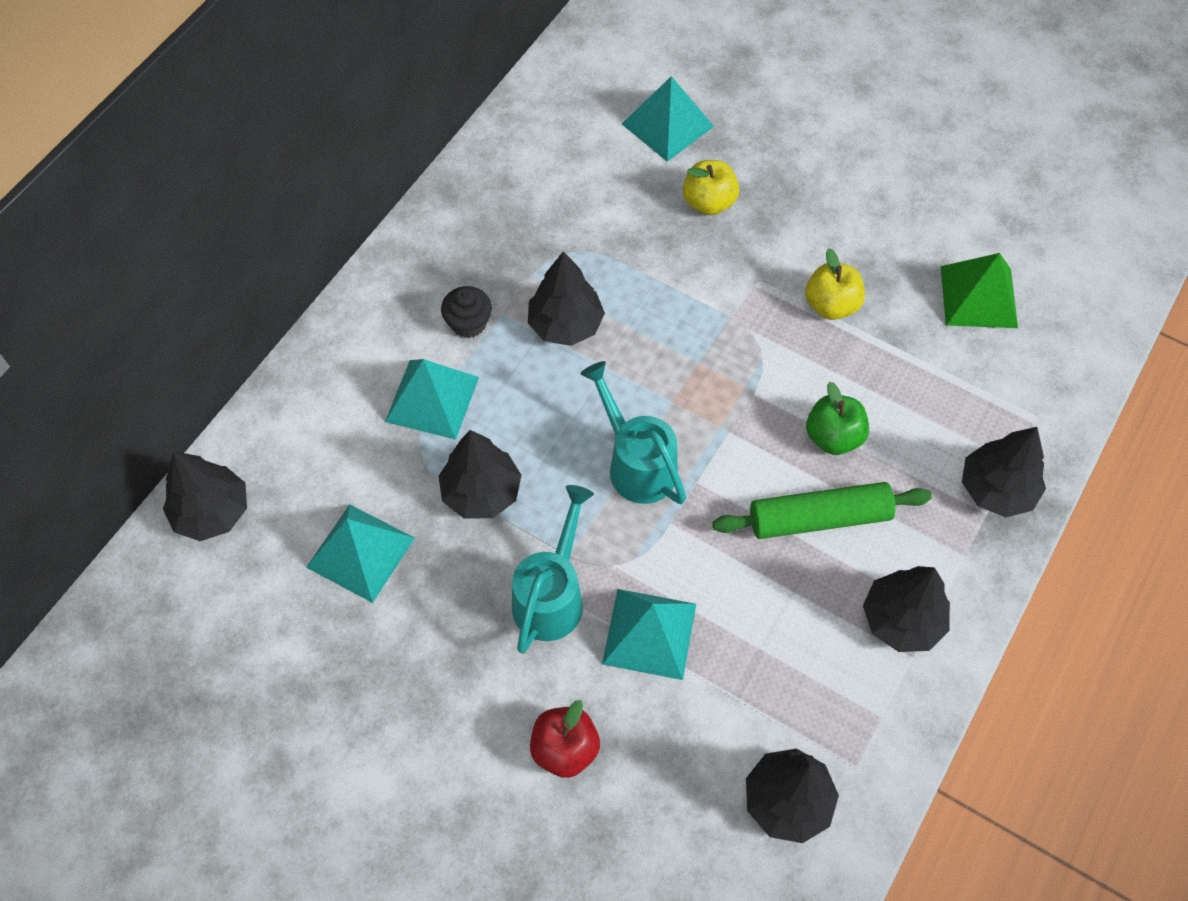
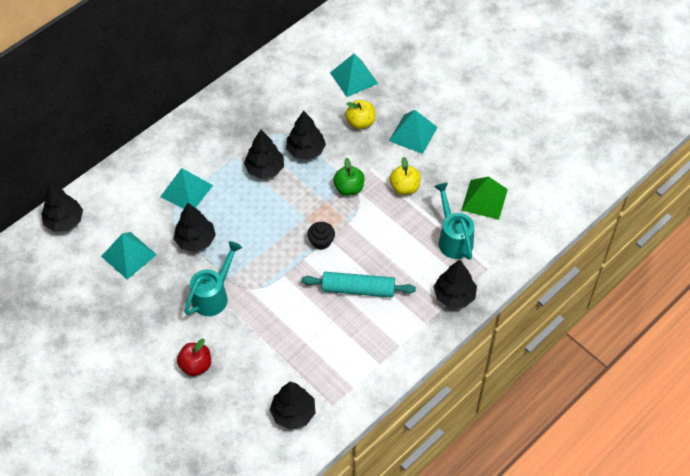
camera: 15 degrees right, 5 degrees down
(468, 323) = (216, 158): black cupcake -> black cupcake (321, 241)
(636, 463) = (276, 243): turquoise watering can -> turquoise watering can (453, 239)
(649, 633) = (254, 323): turquoise pyramid -> turquoise pyramid (413, 134)
(819, 518) = (358, 289): green rolling pin -> turquoise rolling pin
(833, 437) = (380, 252): green apple -> green apple (349, 188)
(902, 620) = (381, 346): black tree -> black tree (306, 150)

